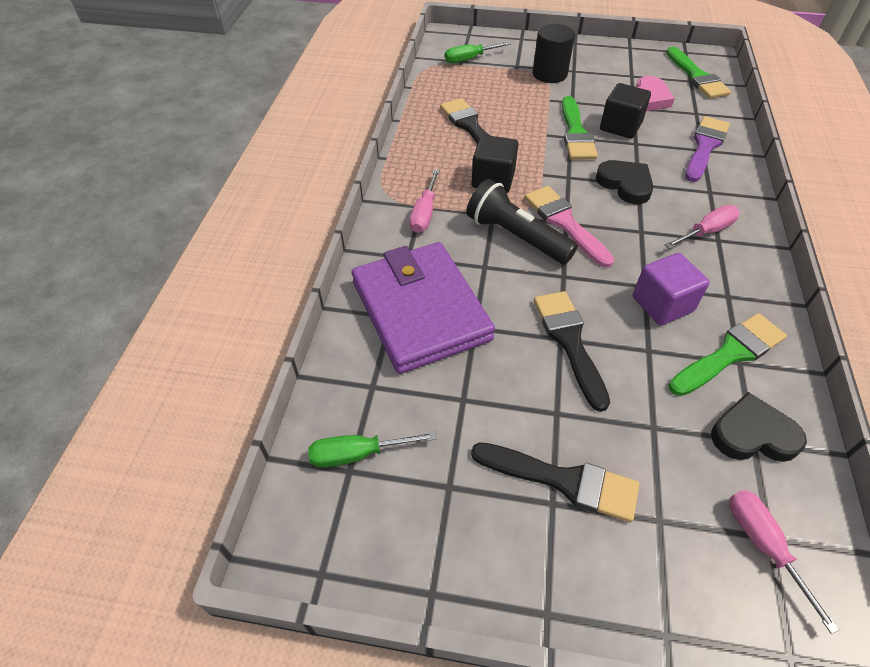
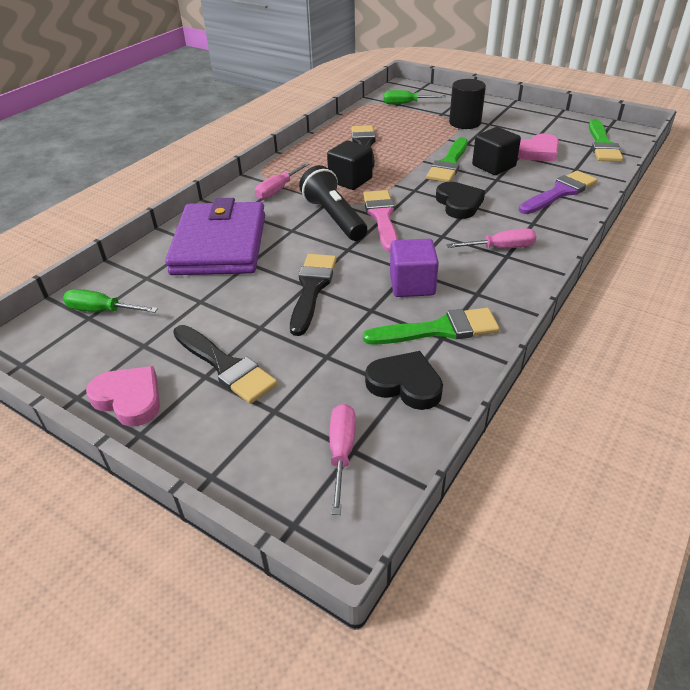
camera: 25 degrees right, 10 degrees down
(495, 570) = (129, 399): none -> pink heart

